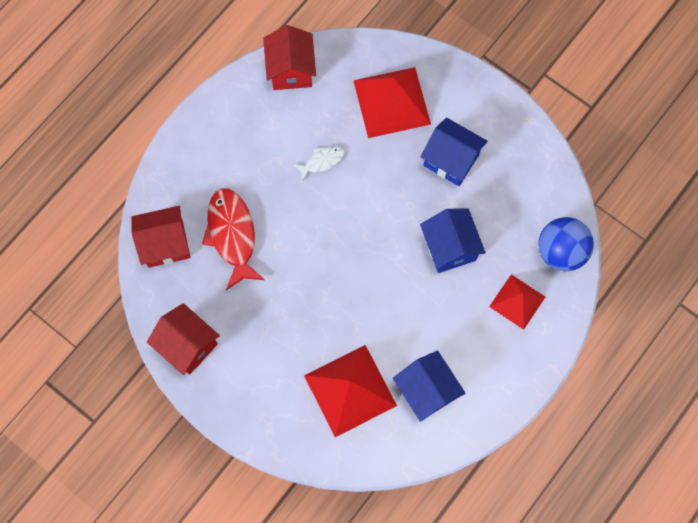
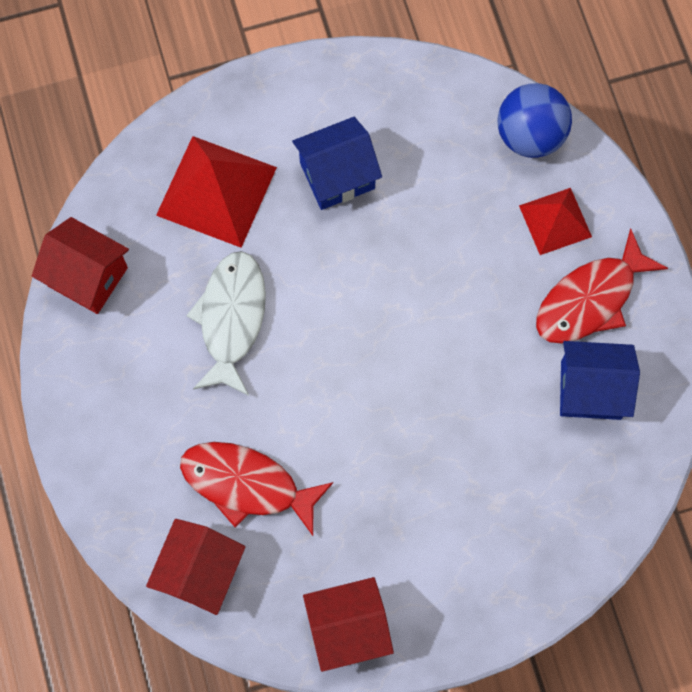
camera: 55 degrees left, 0 degrees up
(322, 161) = (231, 319): white fish -> white fish, size x1.95
(350, 390) = (532, 474): red pyramid -> none
(449, 247) = (440, 249): blue house -> none
(483, 354) = (590, 299): none -> red fish

